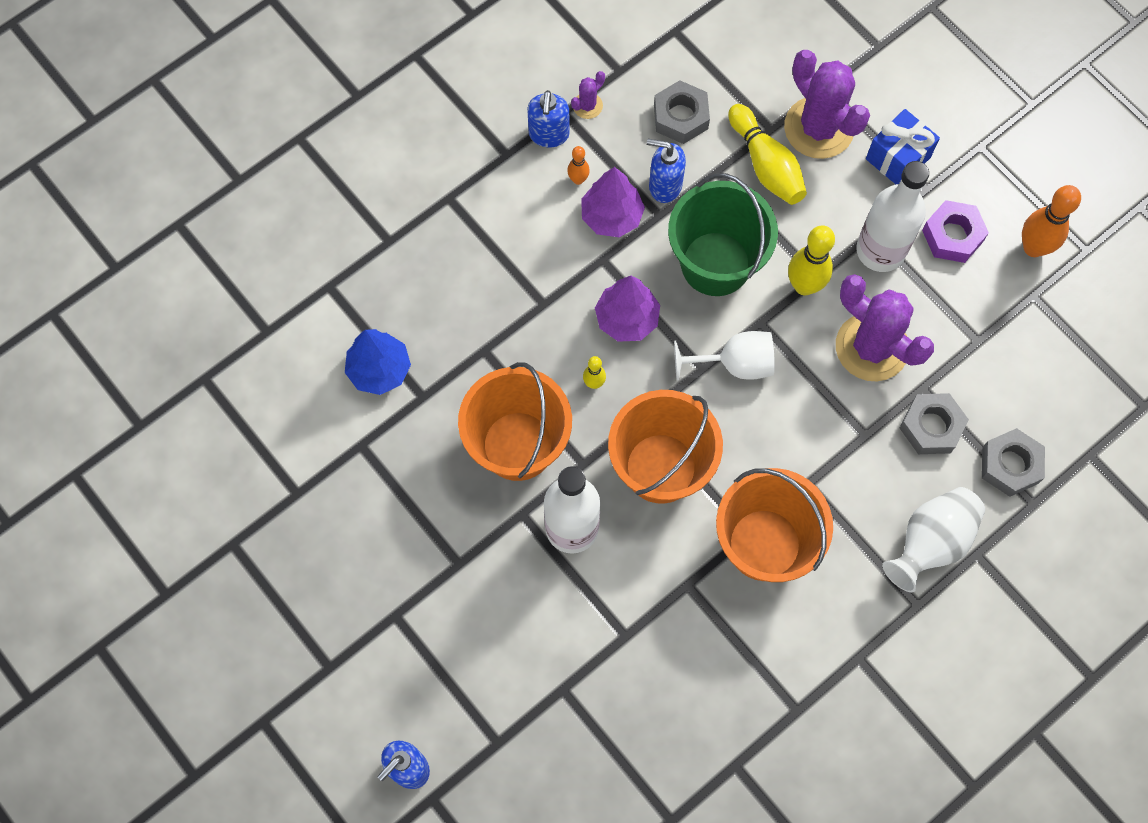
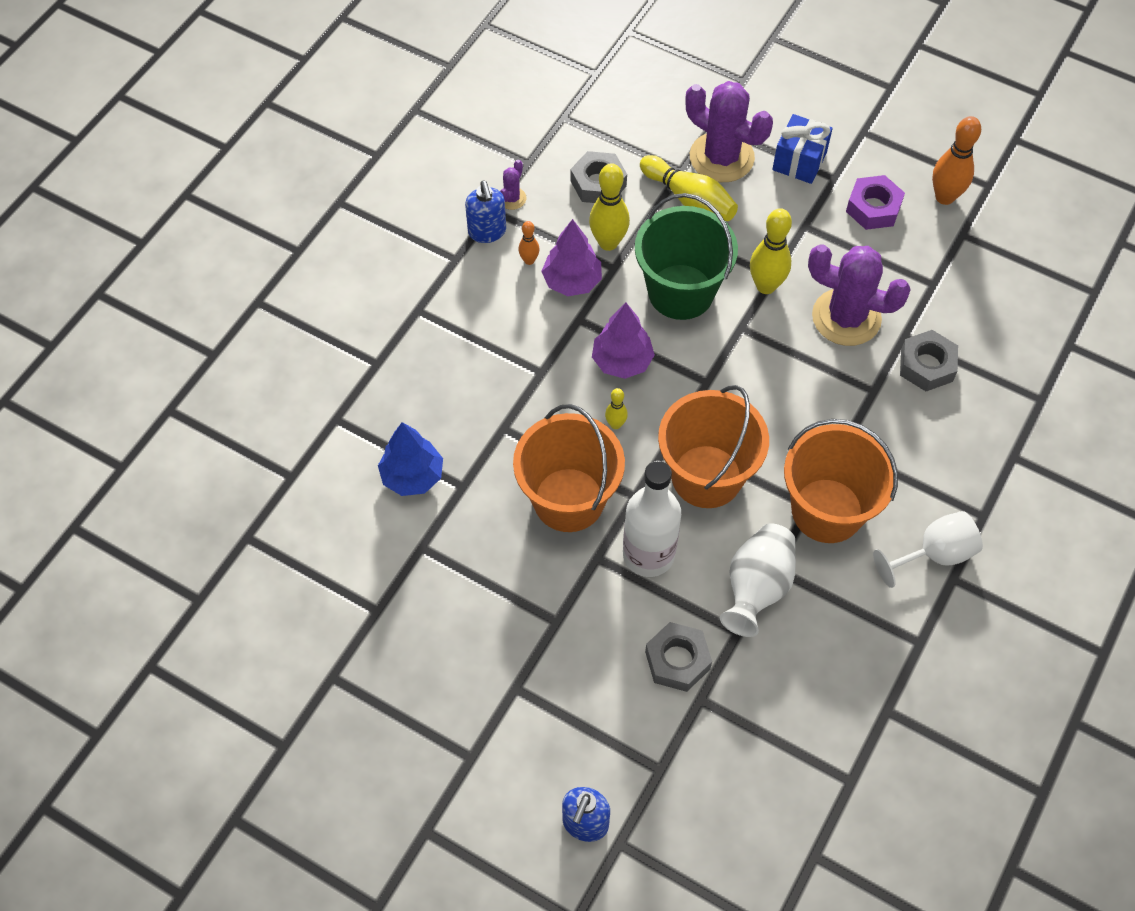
camera: 20 degrees left, 10 degrees down
(664, 186) = (608, 242): blue soap dispenser -> yellow bowling pin
(735, 364) = (734, 368): white goblet -> white goblet (934, 554)
(880, 250) = (818, 238): white bottle -> none
(930, 543) = (970, 460): white vase -> white vase (757, 588)
(1010, 465) = (1007, 375): grey nut -> grey nut (677, 660)

